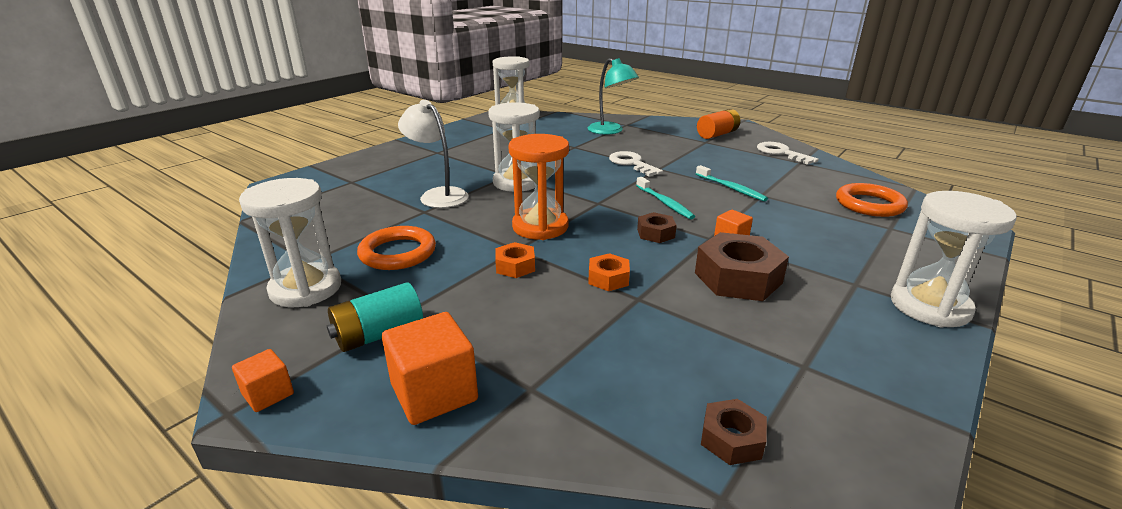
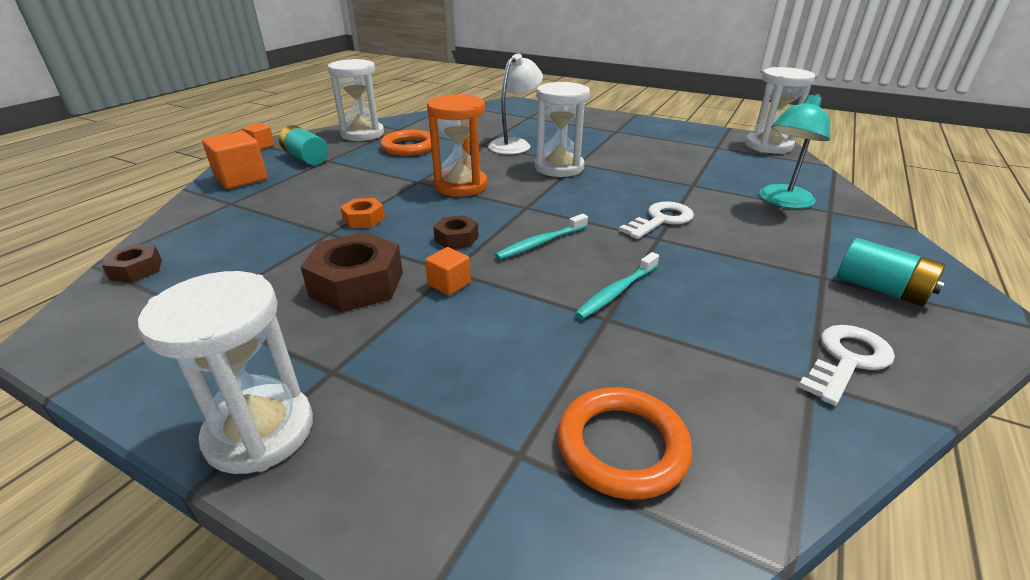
camera: 80 degrees right, 5 degrees up
(515, 266) = (387, 183): orange nut -> none
(717, 134) = (880, 289): orange battery -> turquoise battery

